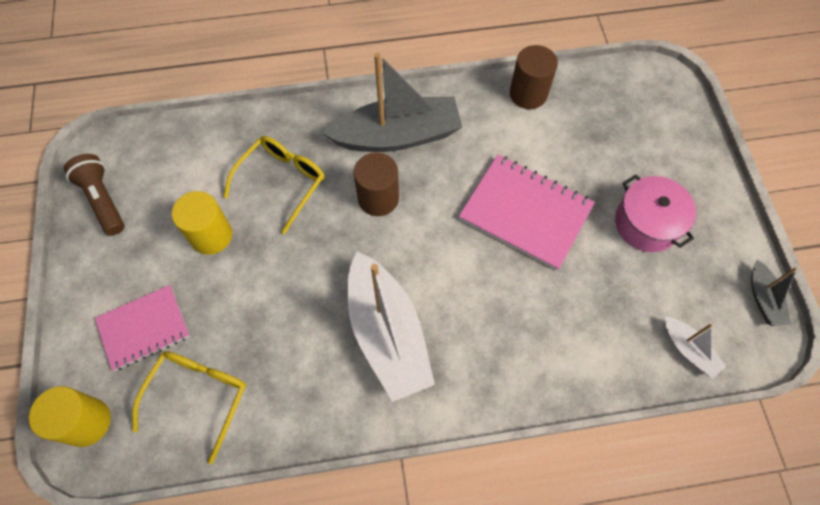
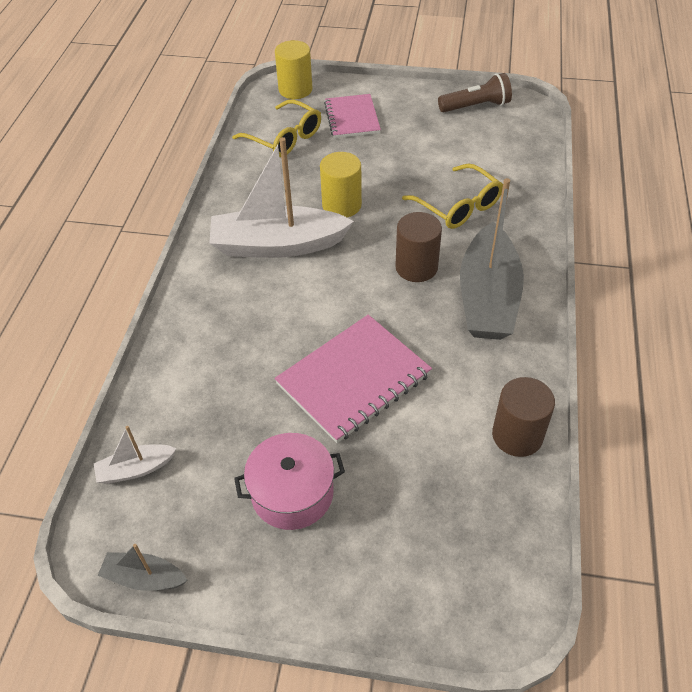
camera: 110 degrees right, 15 degrees down
(211, 235) = (418, 158): yellow cylinder -> yellow cylinder (341, 205)

